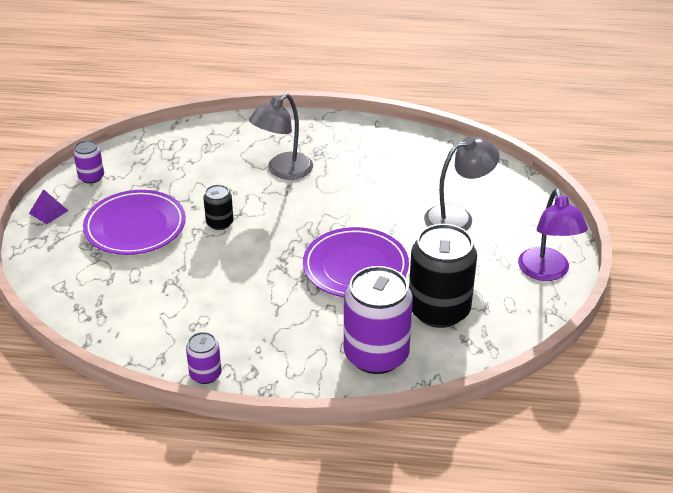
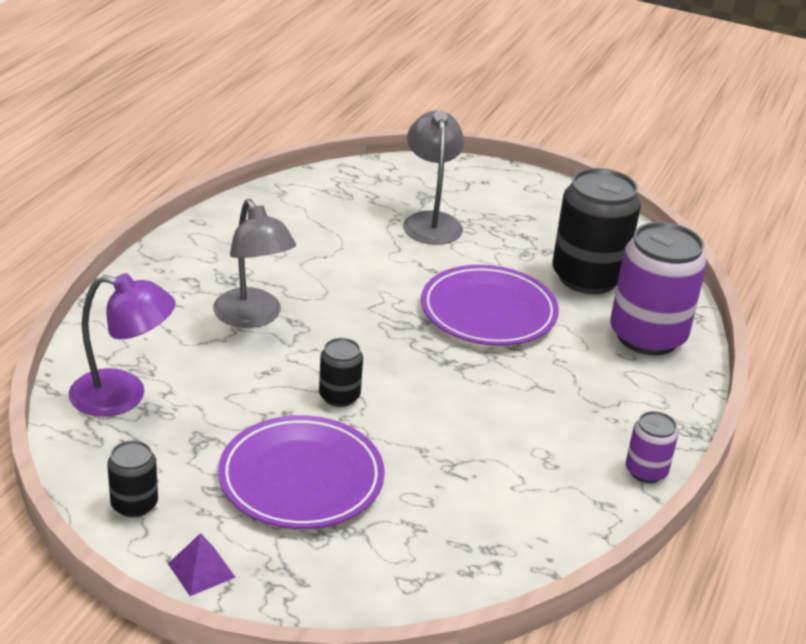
camera: 75 degrees left, 5 degrees down
(91, 177) = (134, 504): purple can -> black can
(547, 272) = (552, 199): purple lamp -> purple lamp (123, 396)

